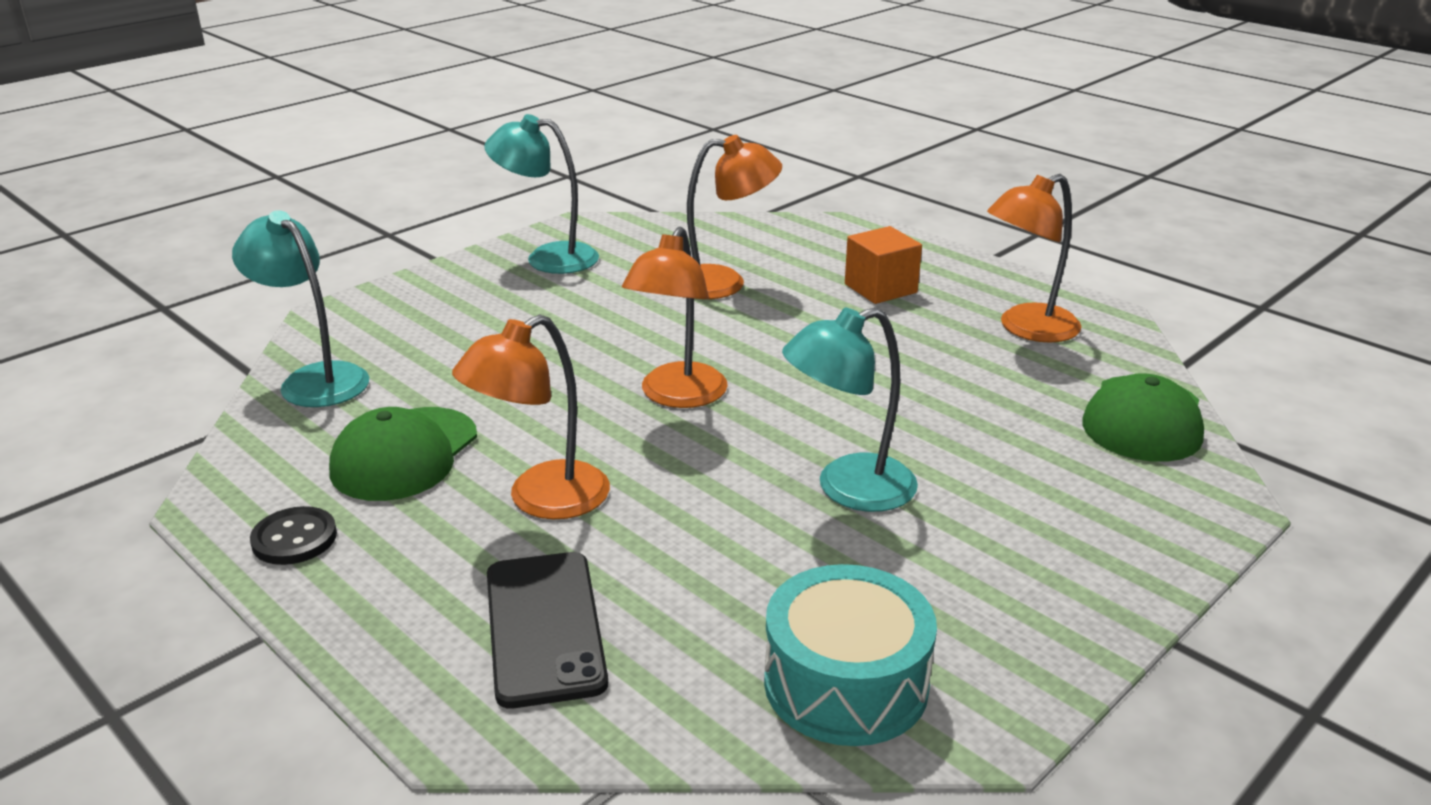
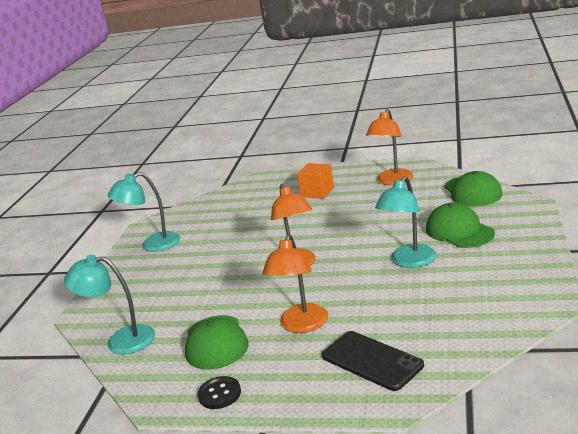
camera: 30 degrees left, 5 degrees down
(724, 283) = (250, 218): orange lamp -> none
(845, 683) = (496, 316): turquoise drum -> none
(1012, 481) = (459, 231): none -> green cap

